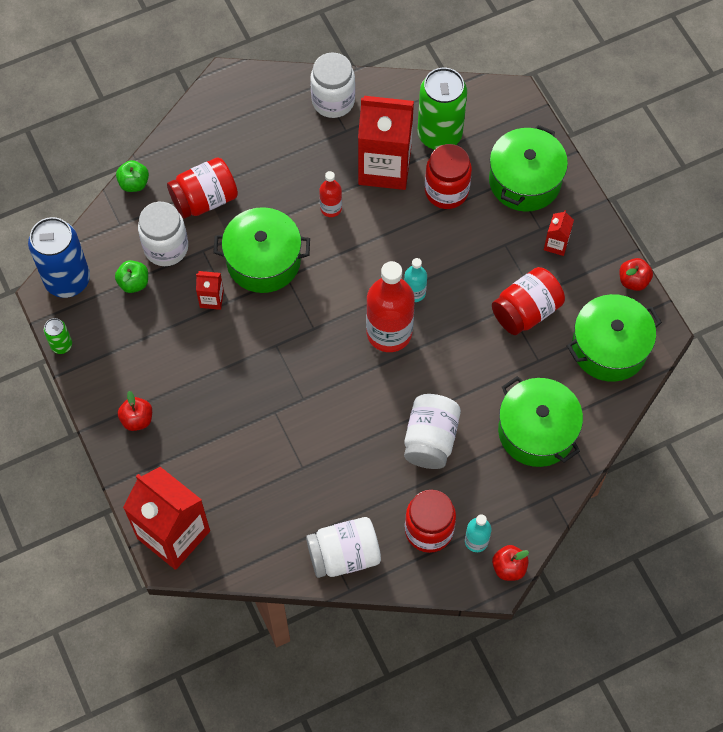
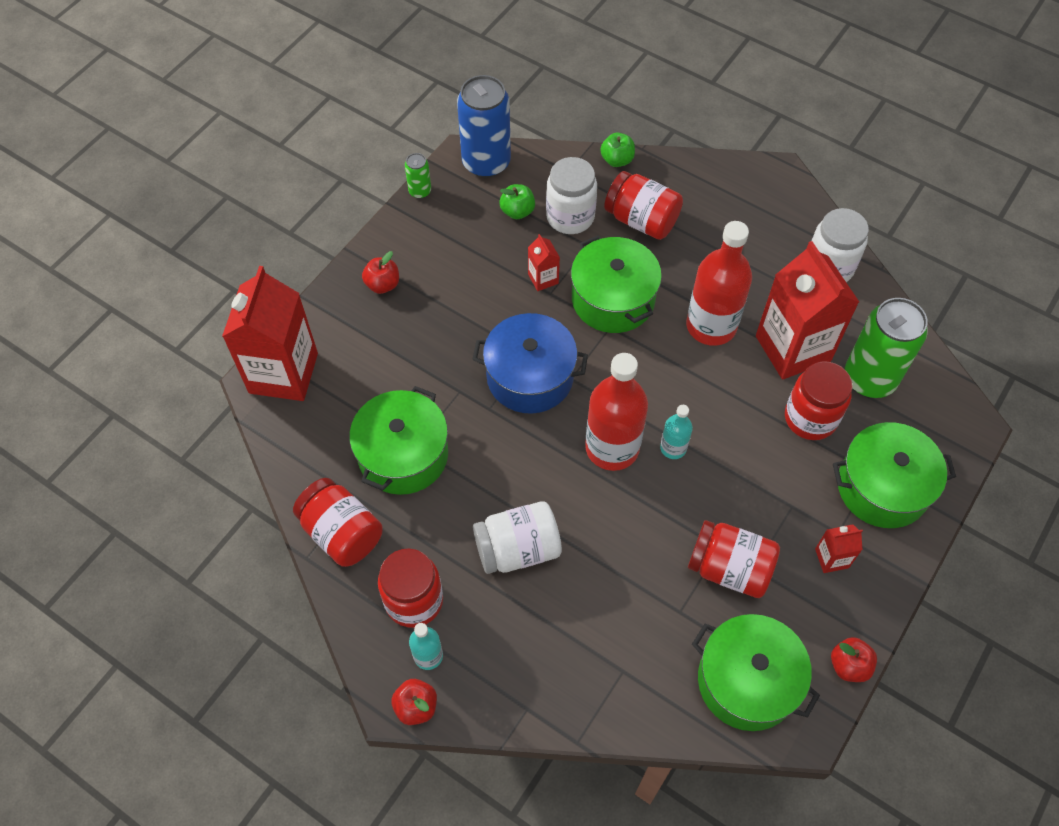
camera: 60 degrees right, 5 degrees down
(294, 356) = (530, 377): none -> blue pot
(331, 208) = (711, 326): red bottle -> red bottle, size x2.03
(344, 555) = (342, 533): white jar -> red jar
(536, 431) = (594, 653): green pot -> green pot (403, 455)

